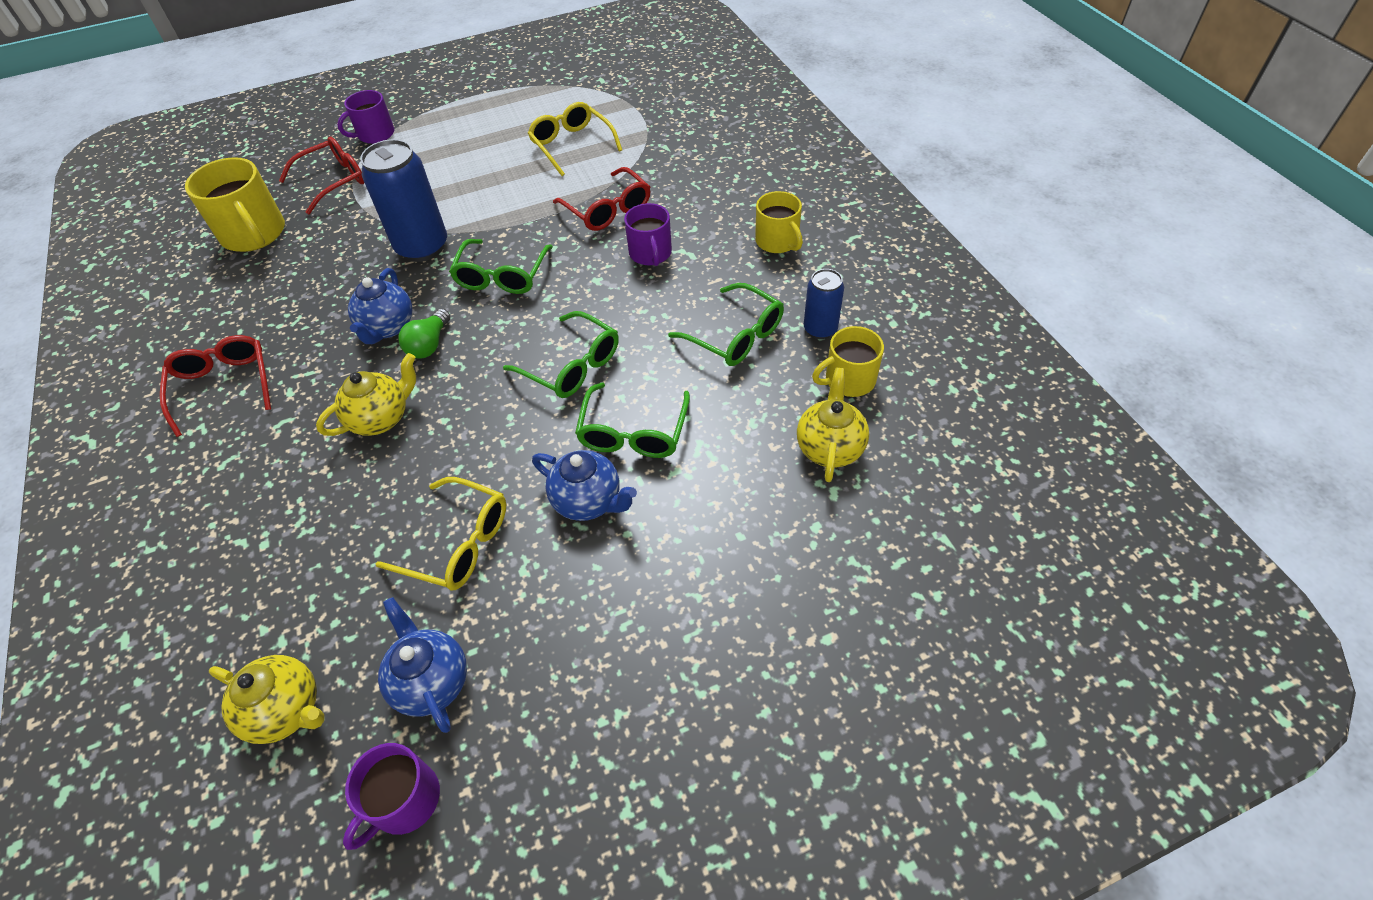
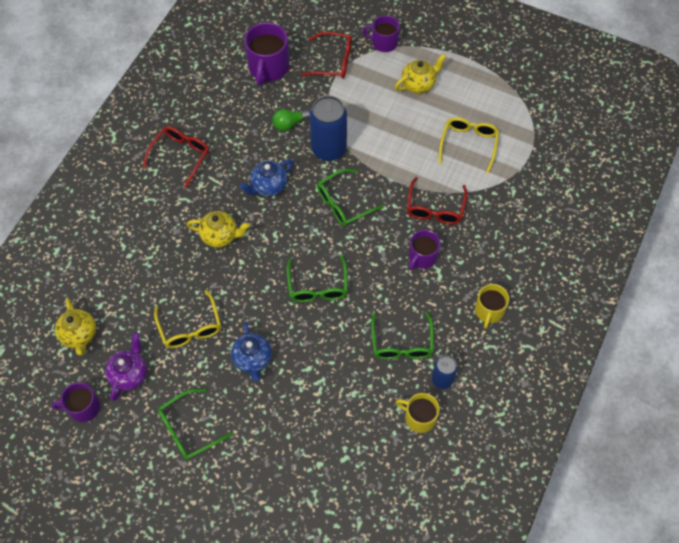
camera: 45 degrees right, 10 degrees up
(254, 234) = (268, 67): yellow mug -> purple mug
(429, 344) = (275, 214): green light bulb -> green light bulb (289, 124)
(431, 681) = (129, 374): blue teapot -> purple teapot
(633, 432) = (303, 346): green glasses -> green glasses (189, 429)
(829, 447) = (369, 438): yellow teapot -> yellow teapot (418, 84)

